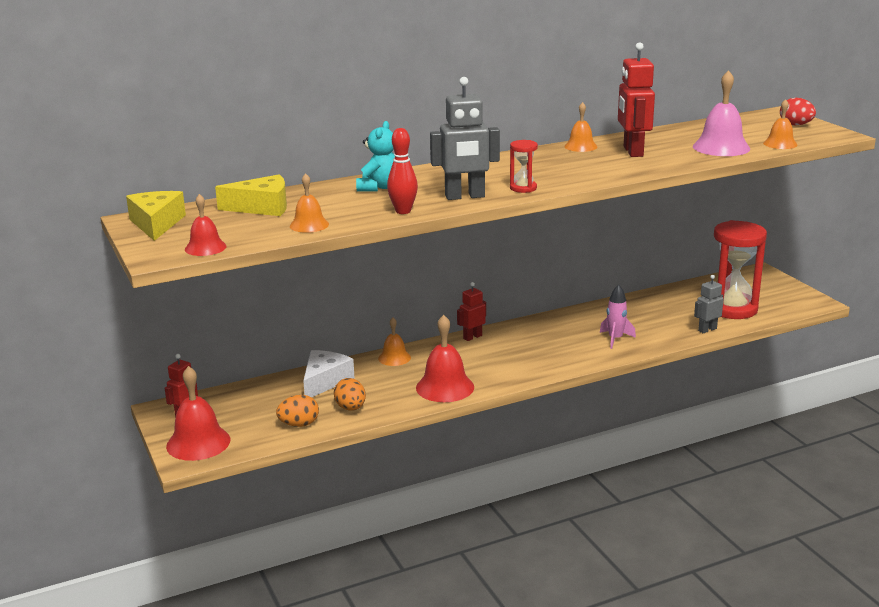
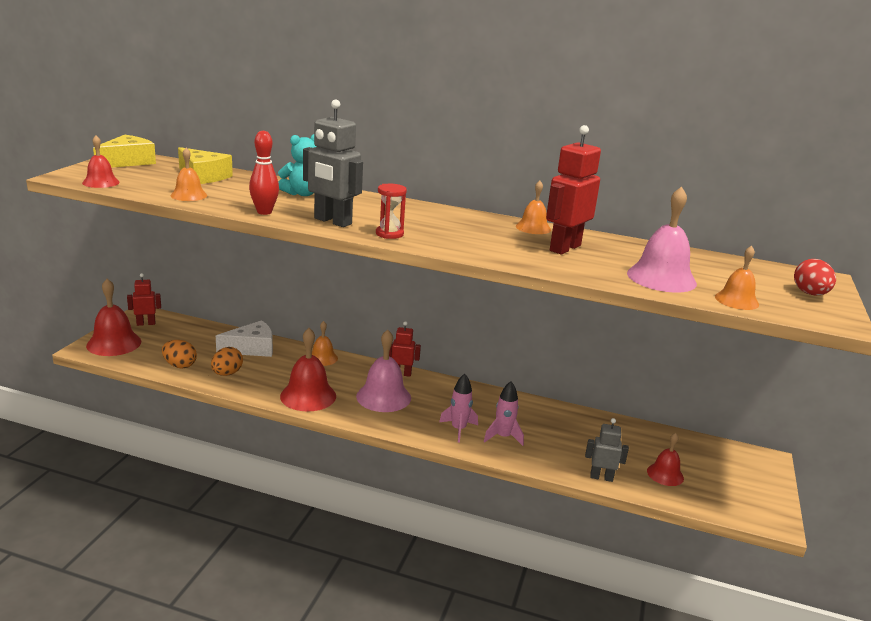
camera: 40 degrees right, 0 degrees up
(495, 358) = (383, 397): none -> pink bell
(582, 350) = (458, 429): none -> pink rocket
(732, 309) = (665, 474): red hourglass -> red bell

